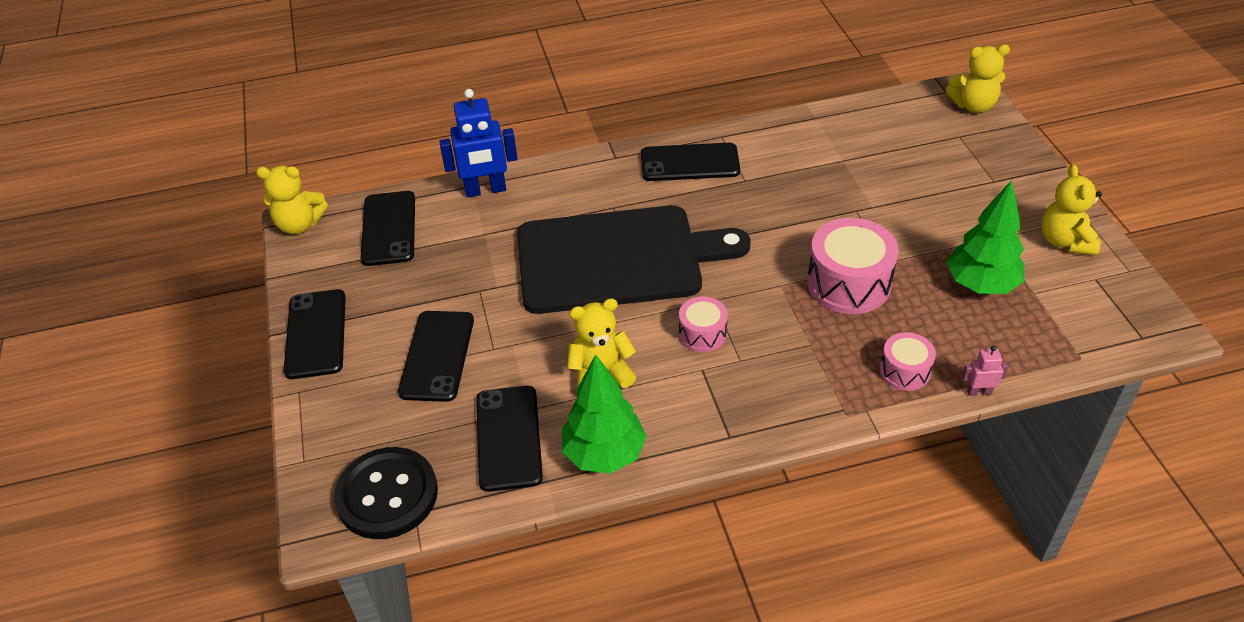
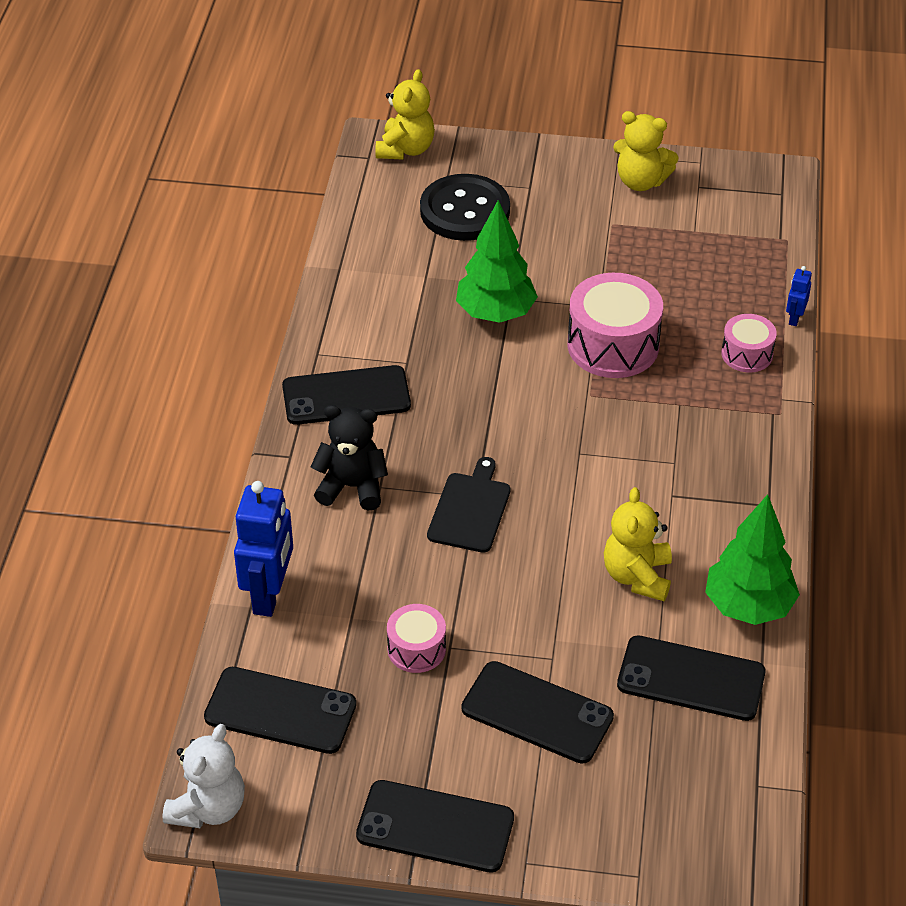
camera: 70 degrees left, 0 degrees up
(299, 224) = (208, 808): yellow teddy bear -> white teddy bear
(387, 495) = (723, 805): black button -> black button (465, 211)
(604, 194) = (352, 487): none -> black teddy bear
(617, 259) = (470, 509): black cutting board -> black cutting board, size x0.42
(690, 163) = (346, 396): black phone -> black phone turned 60 degrees clockwise
(702, 334) = (623, 478): pink drum -> pink drum (416, 649)
(979, 392) = (794, 318): pink robot -> blue robot
(981, 285) = (666, 259): green tree -> green tree (496, 314)

